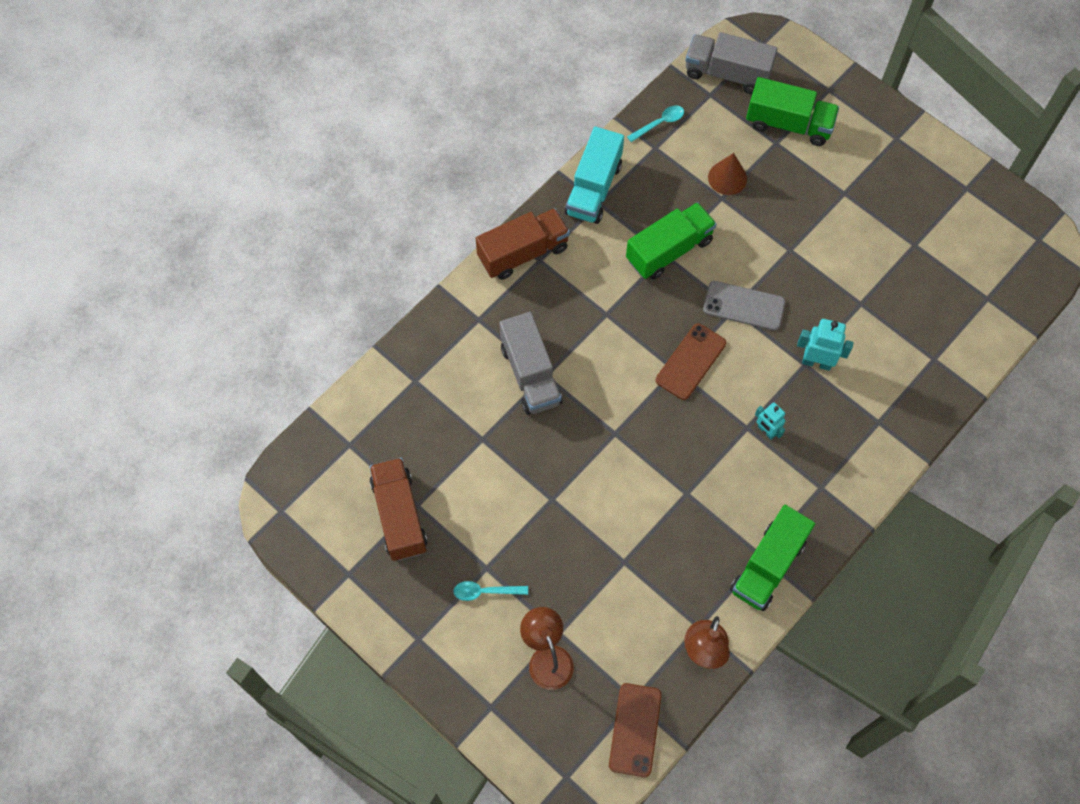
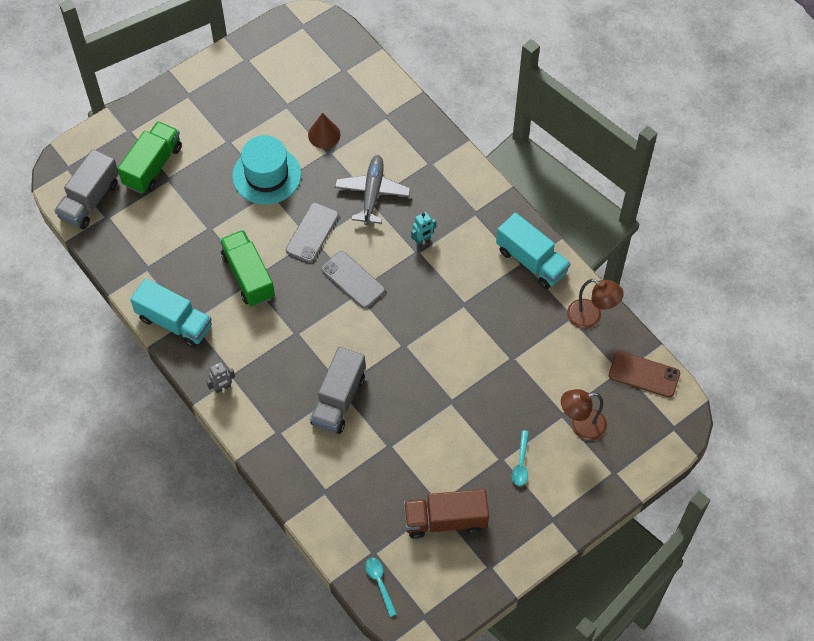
camera: 80 degrees left, 5 degrees down
(523, 253) = (222, 387): brown truck -> grey robot
(530, 374) = (338, 400): grey truck -> grey truck turned 120 degrees clockwise
(659, 123) = (124, 260): turquoise spoon -> turquoise spoon (380, 583)
(691, 362) = (353, 280): brown phone -> grey phone
(727, 178) = (191, 220): brown cone -> brown cone (324, 134)
(768, 566) = (531, 261): green truck -> turquoise truck
(809, 242) = (266, 175): none -> turquoise hat
(816, 362) = (372, 193): turquoise robot -> grey plane

